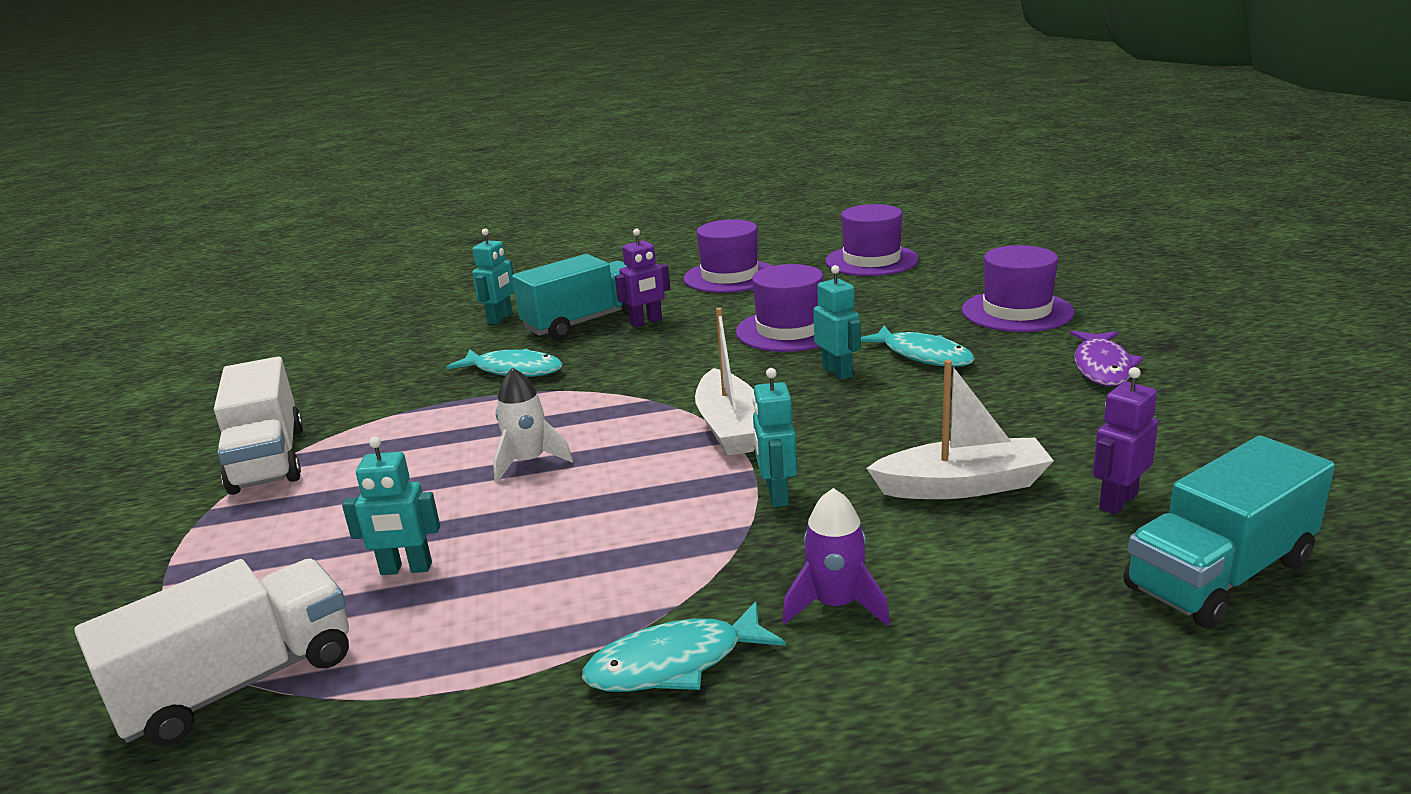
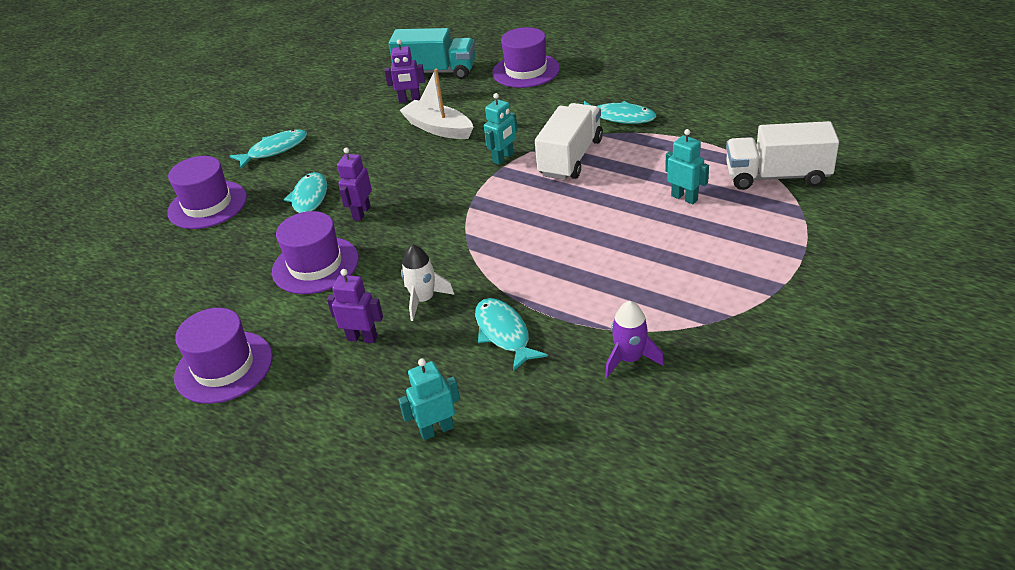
camera: 135 degrees left, 15 degrees up
(268, 459) = (721, 326): white truck -> white truck (570, 158)
(528, 462) = (578, 235): white rocket -> white rocket (424, 300)
(584, 322) = (393, 371): turquoise truck -> none
(730, 427) = (464, 204): white boat -> none
(836, 605) = (549, 111): purple rocket -> purple rocket (630, 359)
(837, 372) = (361, 213): turquoise robot -> purple robot
(871, 261) = (130, 315): purple hat -> purple hat (526, 71)
(1102, 367) = (274, 150): purple fish -> turquoise fish

